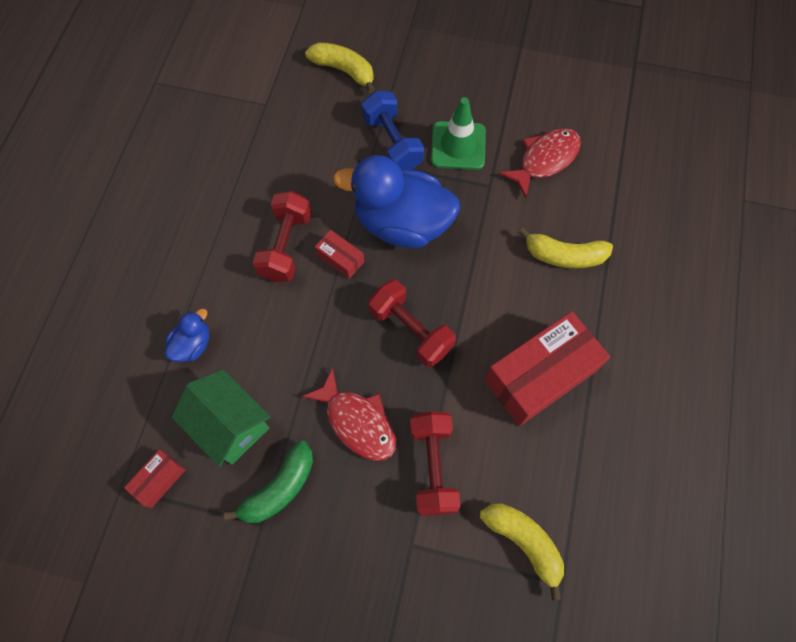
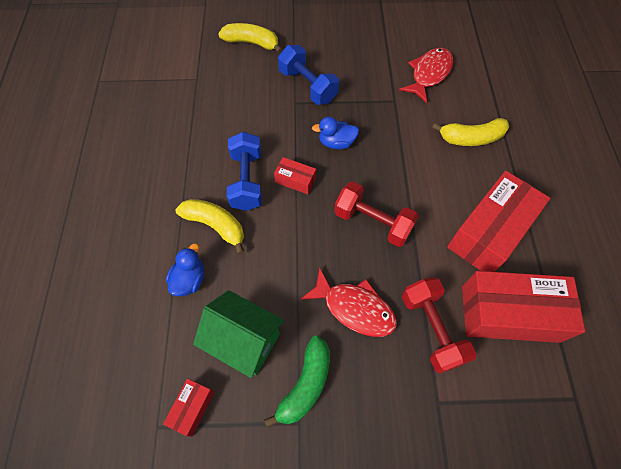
camera: 15 degrees left, 5 degrees down
(286, 246) = (247, 181): red dumbbell -> blue dumbbell
(402, 224) = (336, 143): blue duck -> blue duck, size x0.46
(458, 146) = (359, 77): green traffic cone -> none
(524, 542) = (531, 372): yellow banana -> yellow banana (215, 225)
(525, 473) = (509, 313): none -> red box

